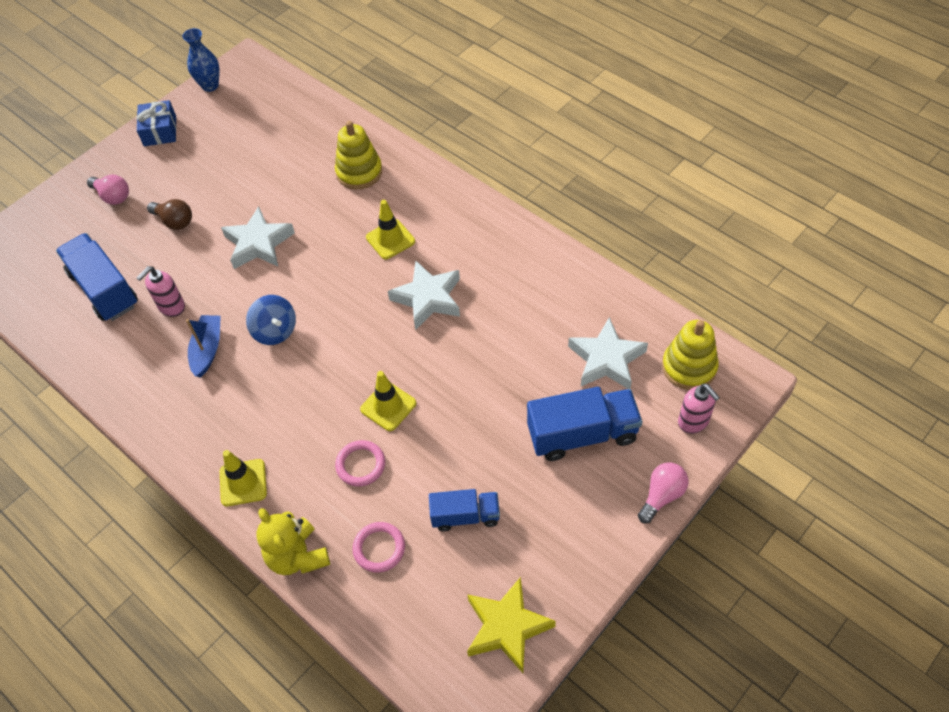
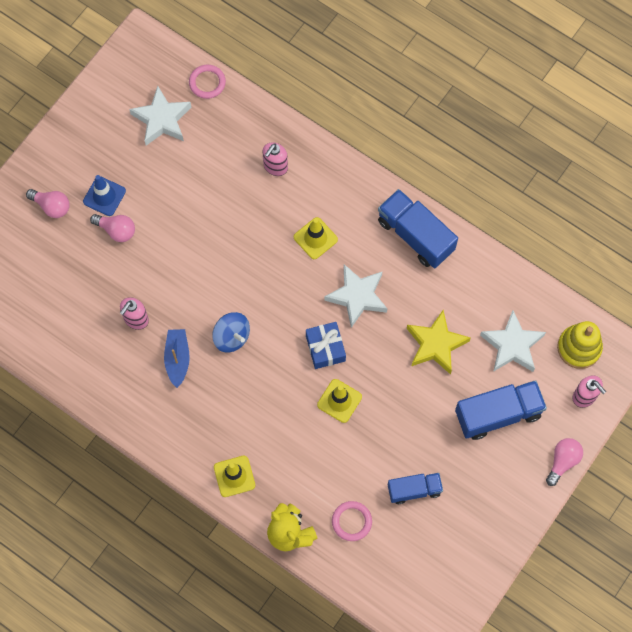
camera: 10 degrees left, 15 degrees up
(104, 290) = (71, 306): blue truck -> blue truck (415, 235)
(160, 131) = (77, 129): blue gift -> blue gift (325, 348)
(171, 190) = (104, 196): none -> blue traffic cone
(174, 221) = (116, 230): brown light bulb -> pink light bulb
(210, 86) = (112, 71): blue vase -> none
(258, 244) = (198, 250): white star -> white star (162, 120)
(359, 172) = (275, 167): yellow stacking toy -> pink soap dispenser
(360, 465) = (325, 454): pink ring -> pink ring (207, 83)
(507, 627) = (455, 574): yellow star -> yellow star (436, 344)

